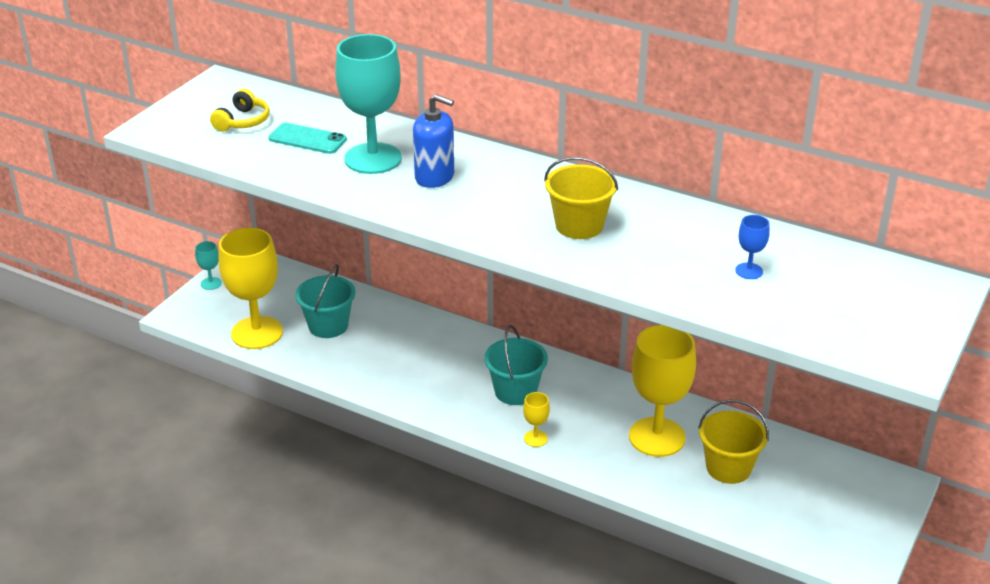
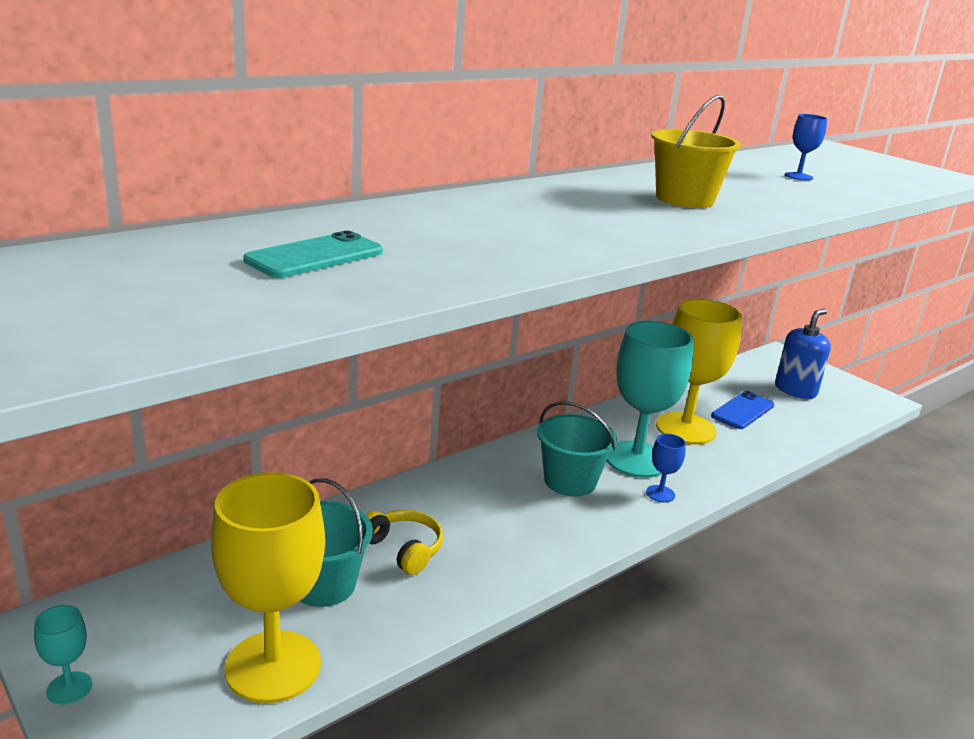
camera: 70 degrees left, 10 degrees down
(243, 121) = (178, 281): yellow headphones -> yellow headphones (403, 549)
(373, 158) = (429, 237): turquoise goblet -> turquoise goblet (636, 459)
(434, 177) = (517, 223): blue soap dispenser -> blue soap dispenser (795, 390)
(535, 438) = (660, 494): yellow goblet -> blue goblet
(728, 468) = (742, 411): yellow bucket -> blue phone

